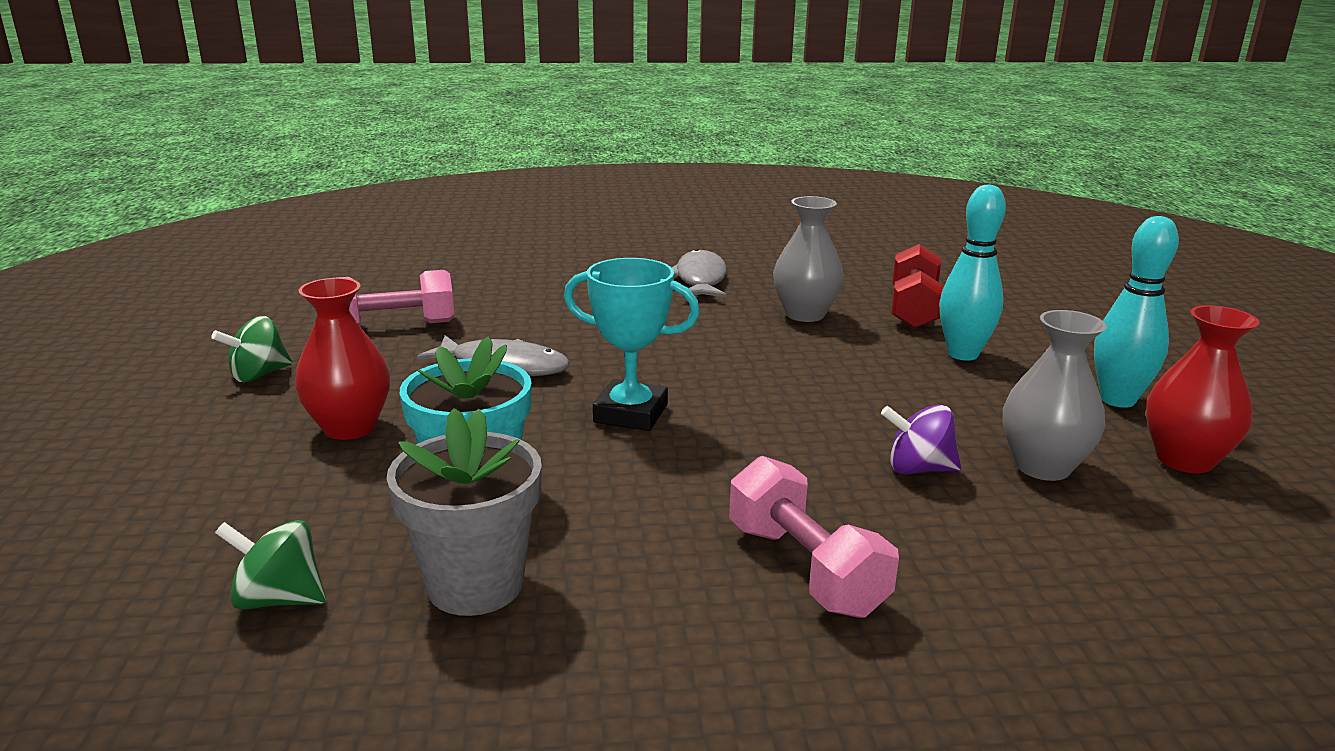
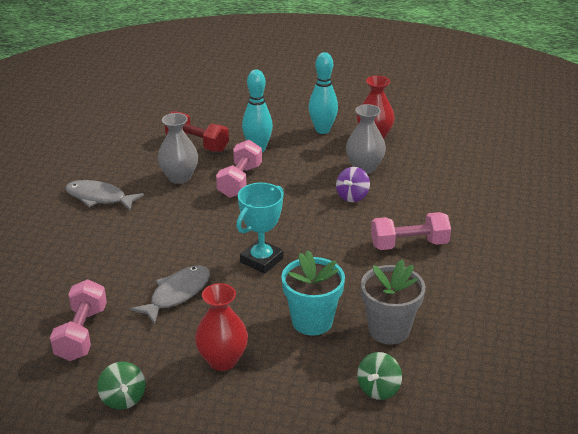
camera: 70 degrees left, 10 degrees up
(846, 357) = (240, 181): none -> pink dumbbell

